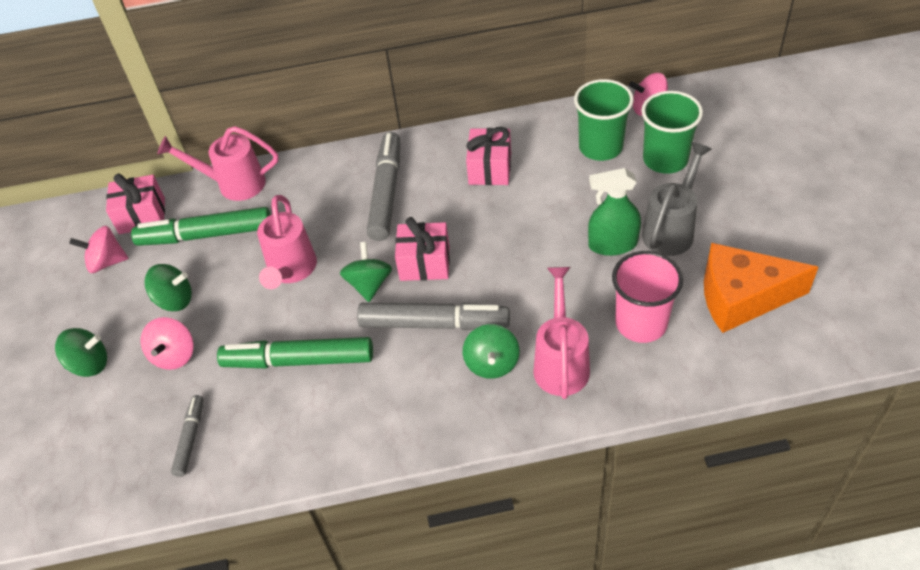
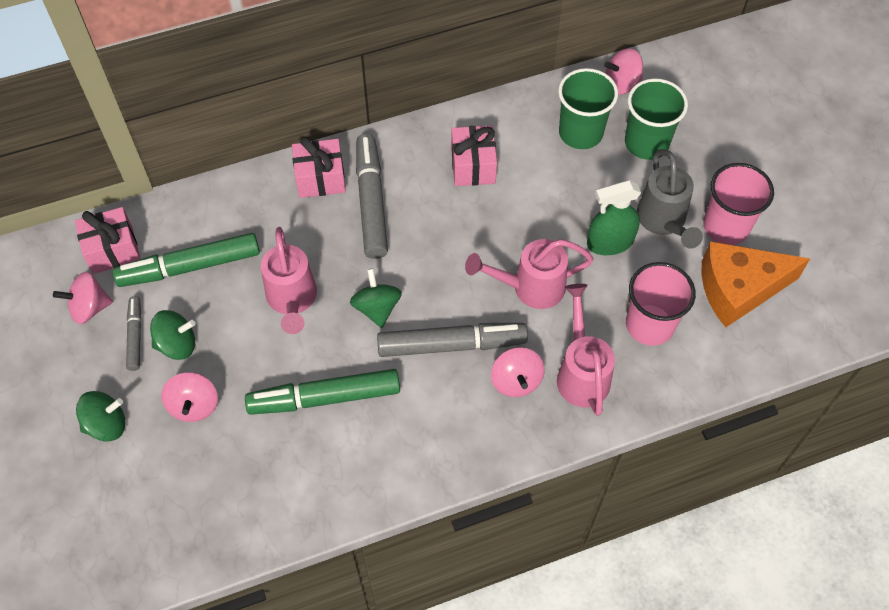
camera: 15 degrees left, 10 degrees up
(190, 439) = (236, 492): grey marker -> grey marker (135, 336)
(234, 184) = (204, 204): pink watering can -> pink watering can (530, 287)
(424, 263) = (428, 279): pink gift -> pink gift (320, 178)
(492, 363) = (516, 381): green spinning top -> pink spinning top
(671, 229) = (663, 221): grey watering can -> grey watering can turned 150 degrees clockwise
(736, 239) = (726, 226): none -> pink cup

